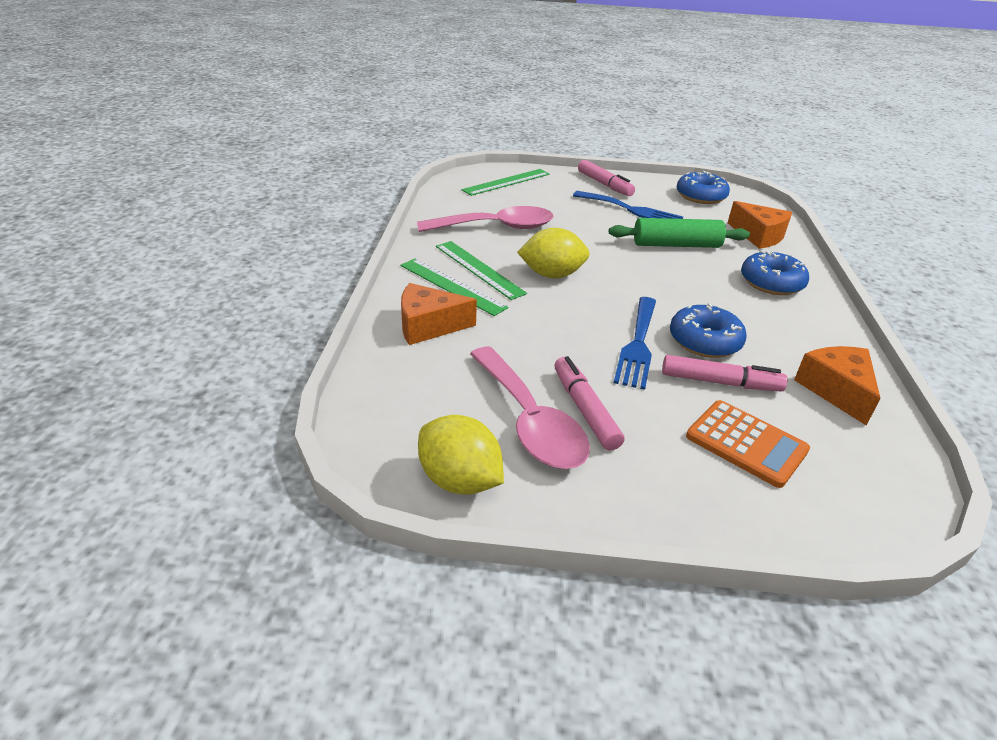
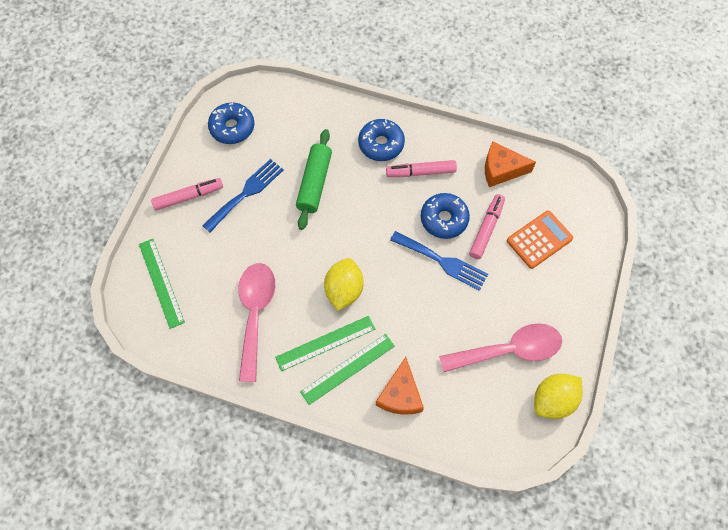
camera: 75 degrees left, 30 degrees up
(585, 409) = (502, 315): pink marker -> pink marker (420, 172)
(759, 236) = (312, 118): orange cheese -> none

